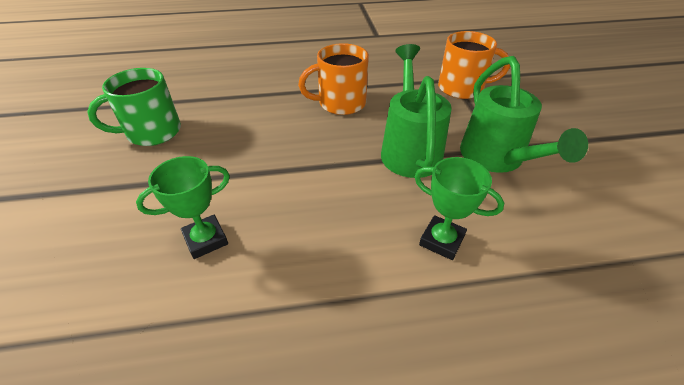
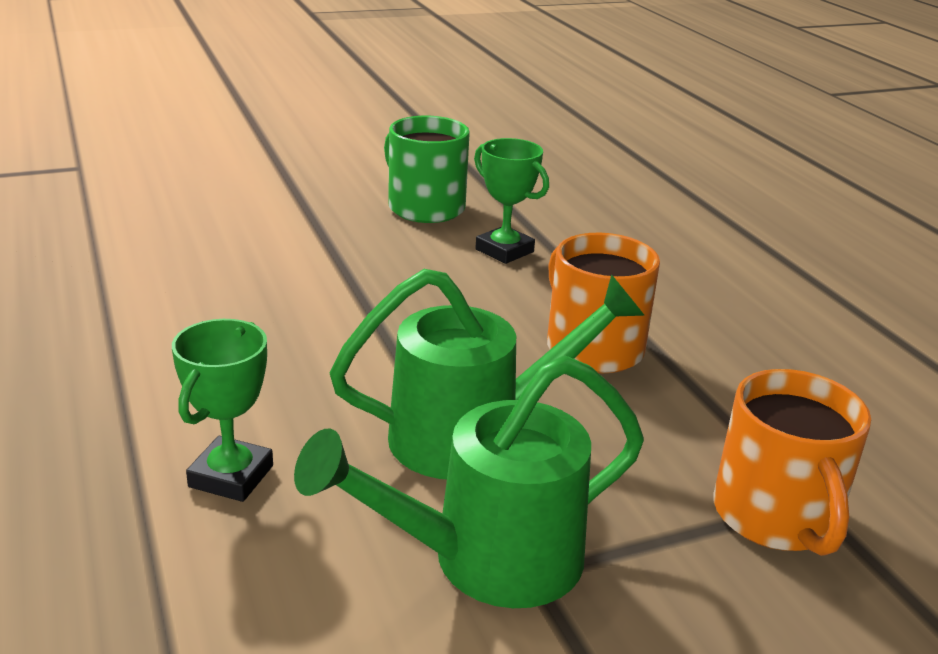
camera: 75 degrees right, 15 degrees down
(206, 239) = (222, 281): green trophy -> green trophy (504, 251)

